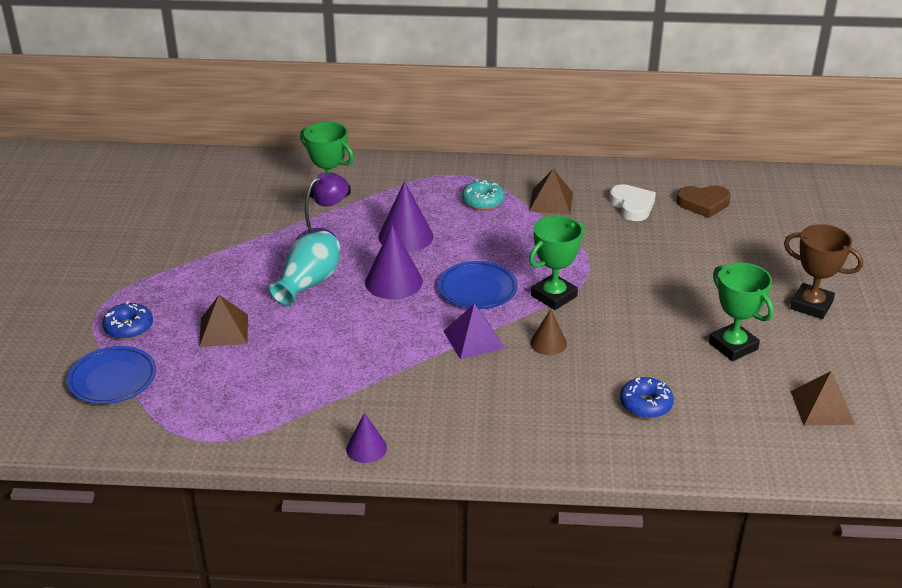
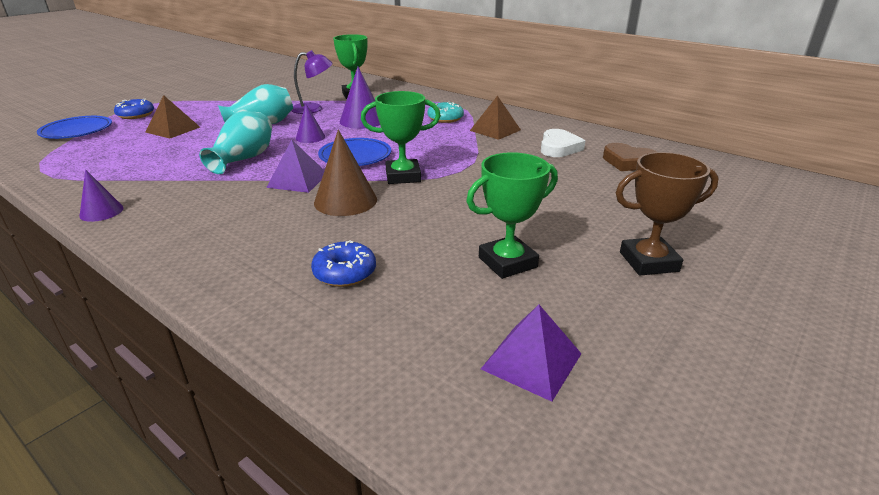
camera: 35 degrees right, 5 degrees down
(379, 336) = (244, 159): none -> turquoise vase
(393, 281) = (310, 137): purple cone -> purple cone, size x0.60
(548, 343) = (345, 201): brown cone -> brown cone, size x1.67
(733, 346) = (507, 262): green trophy -> green trophy turned 60 degrees clockwise
(811, 305) = (648, 262): brown trophy -> brown trophy turned 75 degrees counterclockwise
(822, 407) = (531, 361): brown pyramid -> purple pyramid

